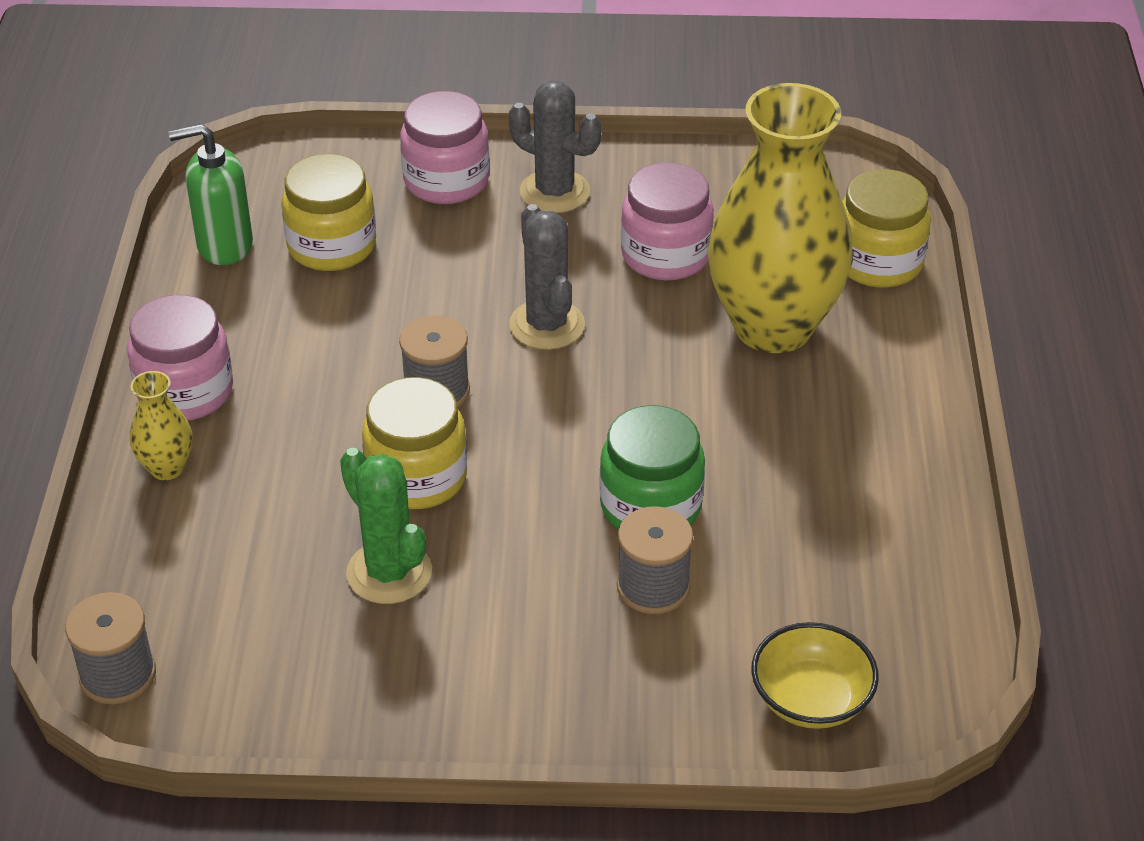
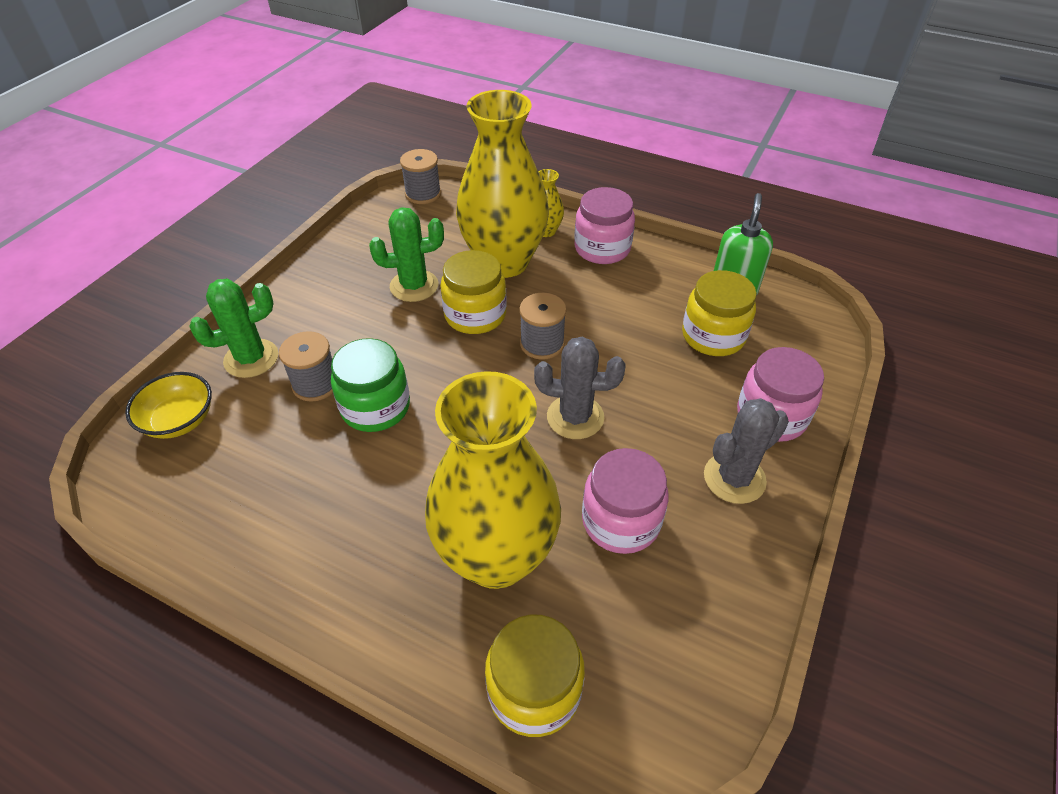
camera: 115 degrees right, 5 degrees up
(274, 490) = (504, 262): none -> yellow vase
(655, 687) = (251, 358): none -> green cactus

